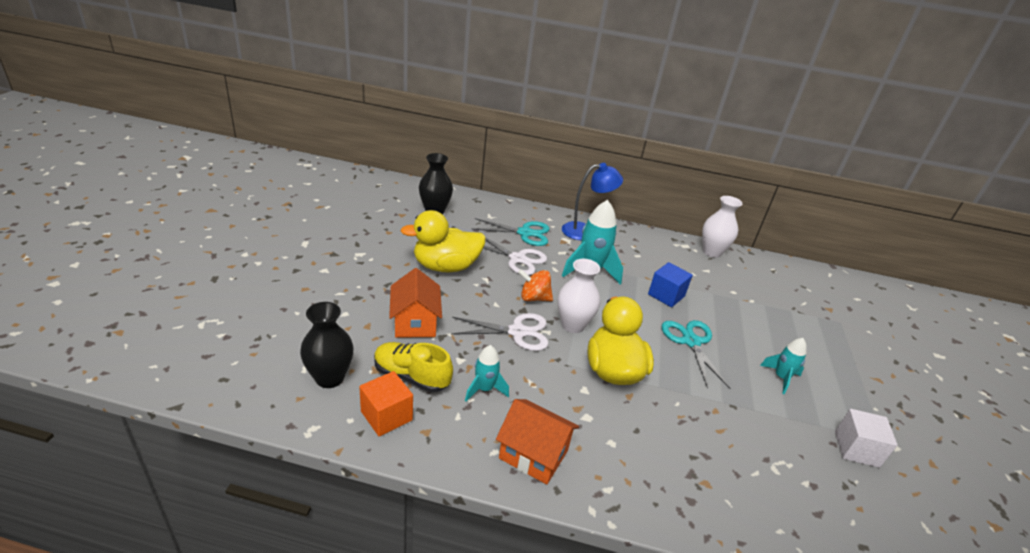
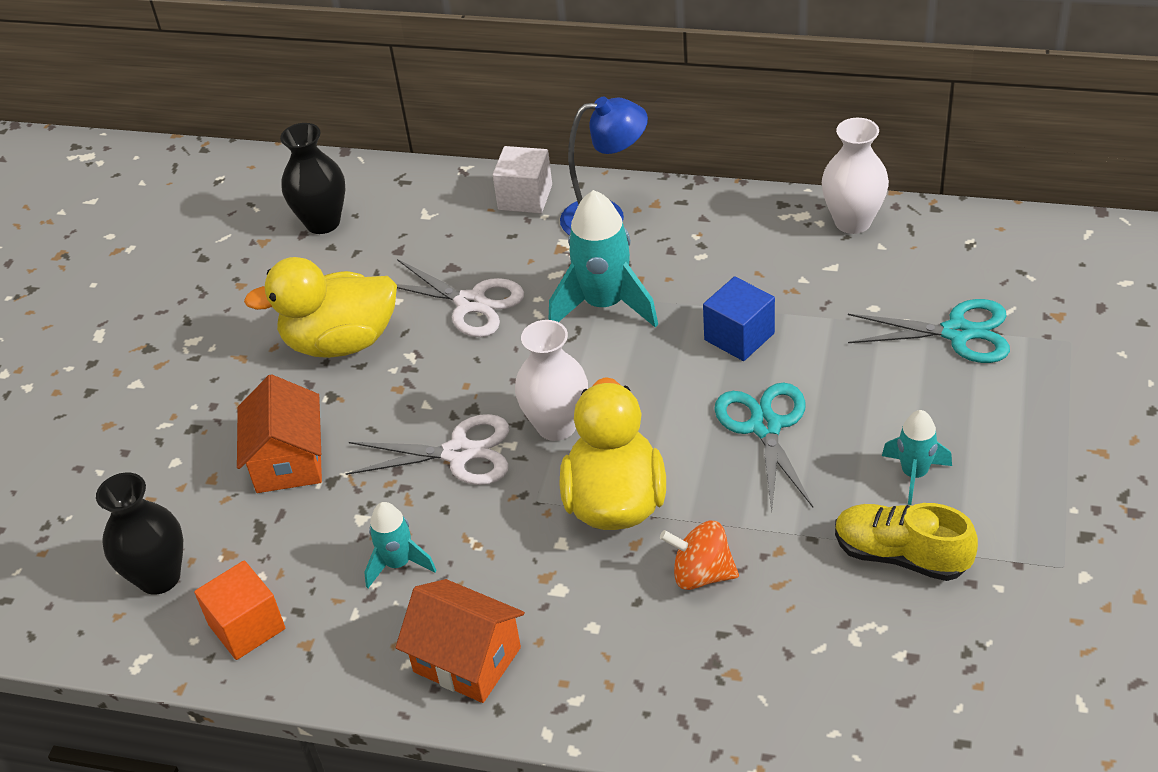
camera: 10 degrees right, 10 degrees up
(411, 376) = (283, 558): yellow shoe -> yellow shoe (900, 555)
(525, 233) = (489, 242): turquoise scissors -> turquoise scissors (957, 333)
(534, 298) = (493, 381): orange spinning top -> orange spinning top (701, 574)
(856, 449) = (1009, 588): white cube -> white cube (525, 197)

